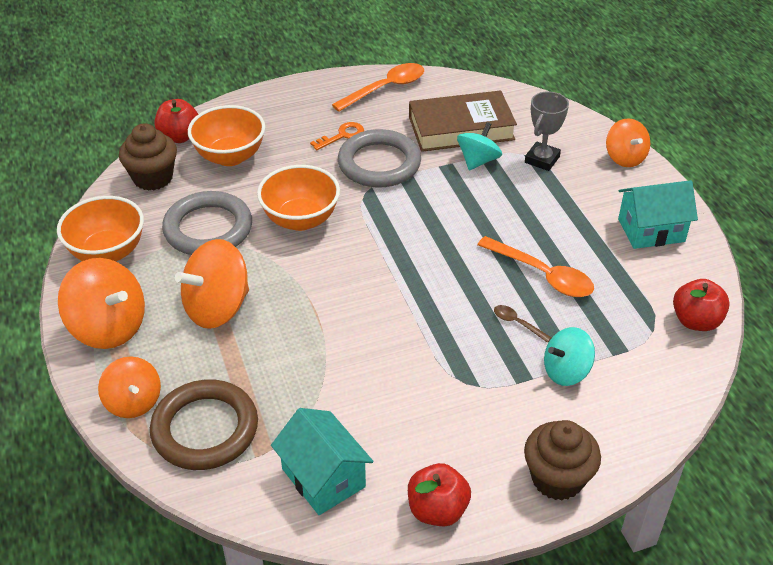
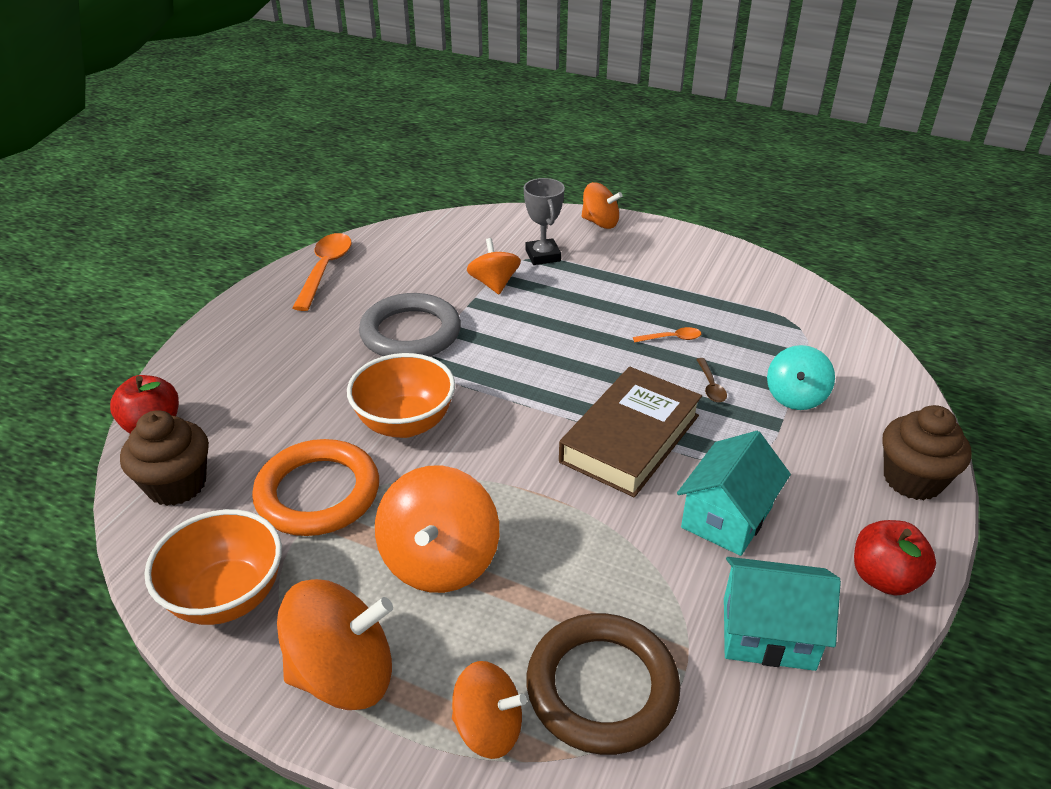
camera: 45 degrees left, 5 degrees down
(208, 229) = (318, 493): grey ring -> orange ring
(230, 156) = (244, 411): orange bowl -> none
(342, 135) = (339, 329): orange key -> none
(461, 128) = (442, 267): brown book -> brown book (630, 438)
(478, 161) = (494, 284): turquoise spinning top -> orange spinning top
(517, 323) = (710, 386): brown spoon -> brown spoon turned 90 degrees counterclockwise
(542, 274) = (671, 338): orange spoon -> orange spoon, size x0.48
(651, 230) = (693, 261): turquoise house -> turquoise house (727, 517)
(696, 321) = (813, 304): red apple -> none

